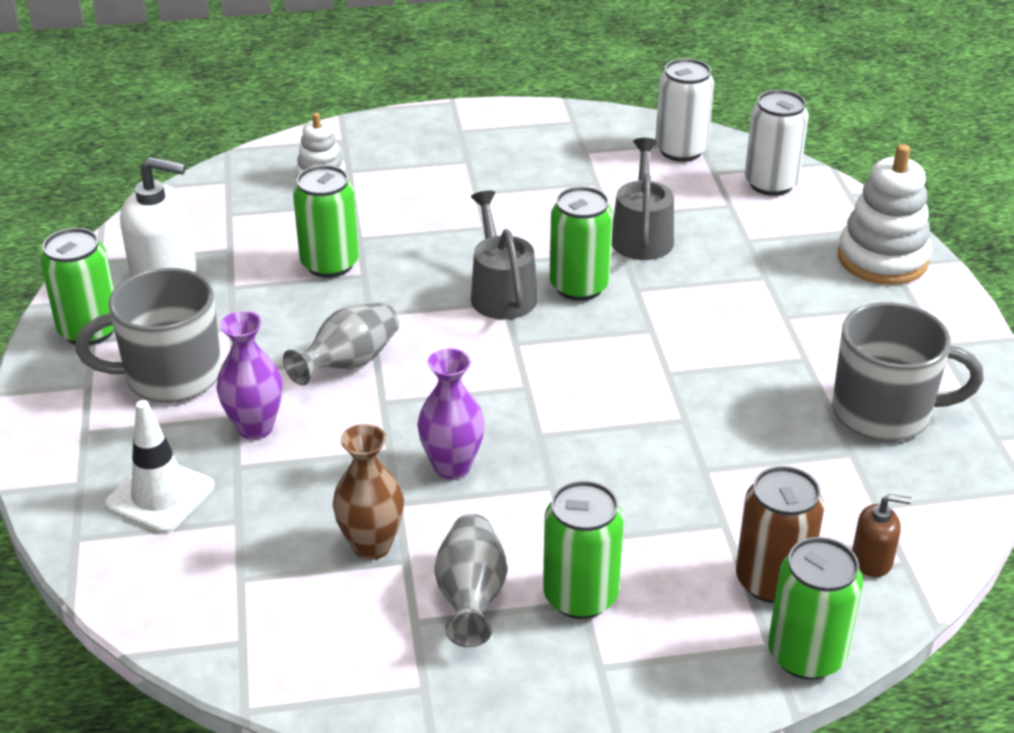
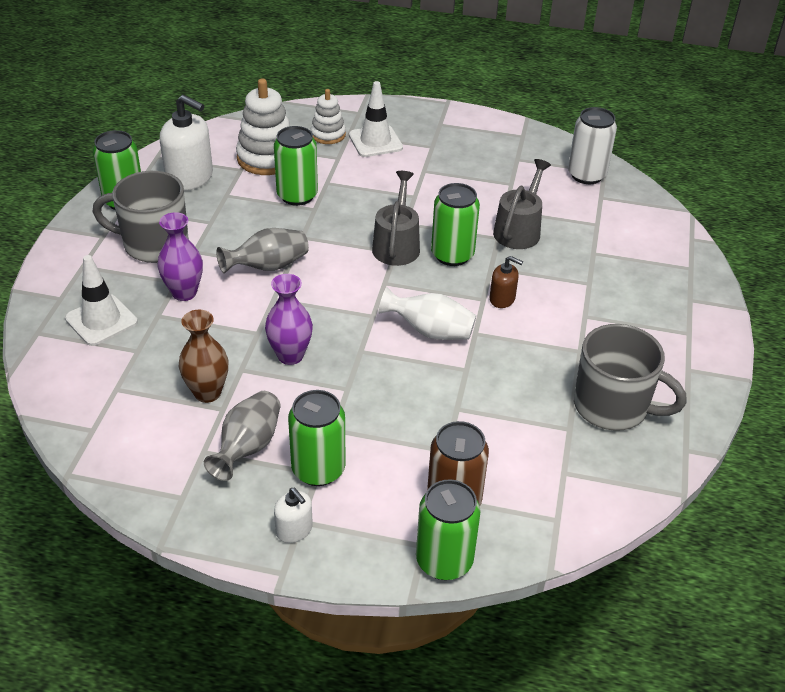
camera: 20 degrees right, 5 degrees up
(390, 171) = (375, 141): none -> white traffic cone
(598, 680) = (294, 530): none -> white soap dispenser
(611, 386) = (430, 331): none -> white vase
(771, 184) = (637, 216): white can -> none
(872, 560) = (534, 509): brown soap dispenser -> brown soap dispenser (502, 299)
(882, 259) = (685, 293): white stacking toy -> white stacking toy (267, 158)

